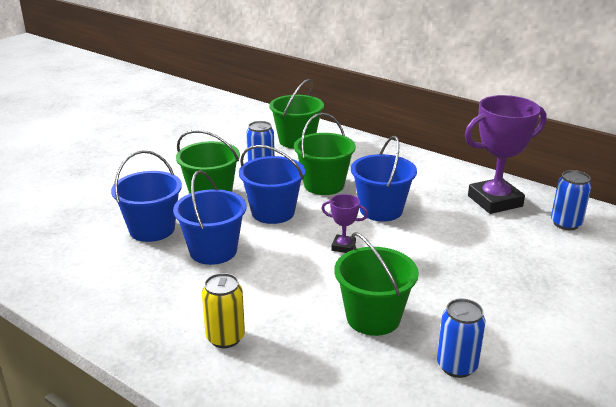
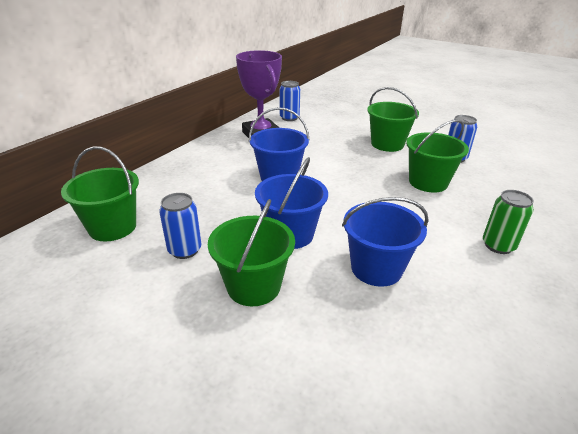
camera: 95 degrees left, 5 degrees up
(152, 229) = (348, 330): blue bucket -> none
(225, 338) = (498, 245): yellow can -> green can
(324, 185) = (231, 205): green bucket -> green bucket (387, 144)
(343, 247) = (342, 194): purple trophy -> none

